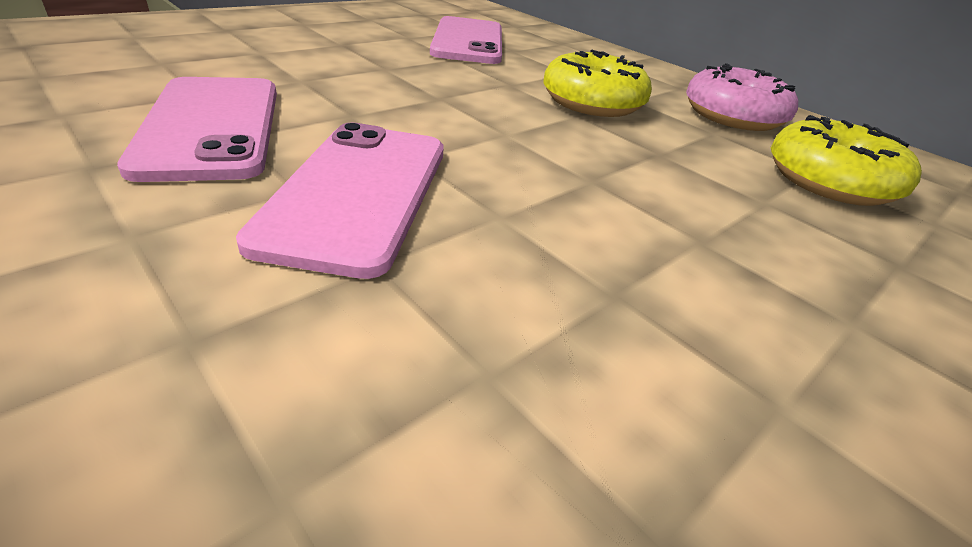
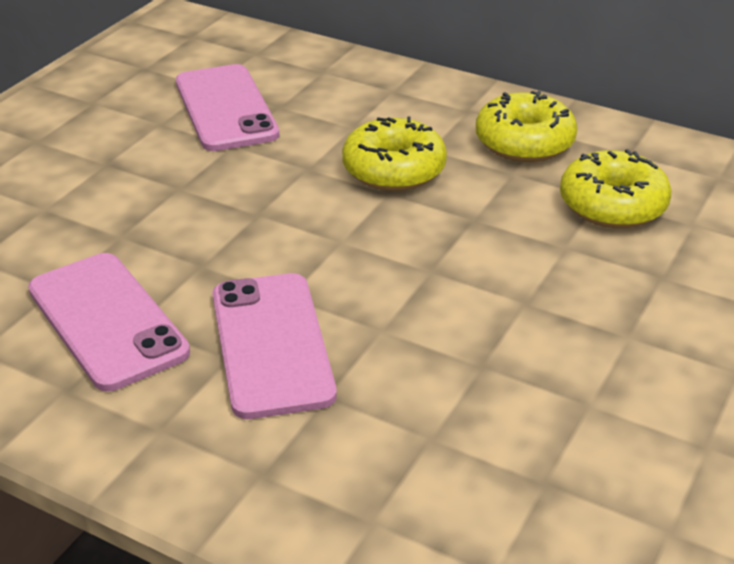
camera: 15 degrees left, 0 degrees up
(733, 116) = (524, 142): pink donut -> yellow donut

